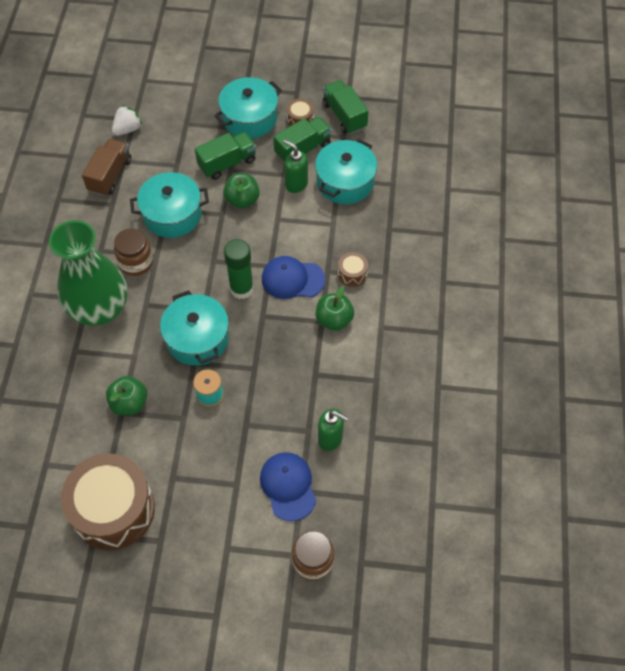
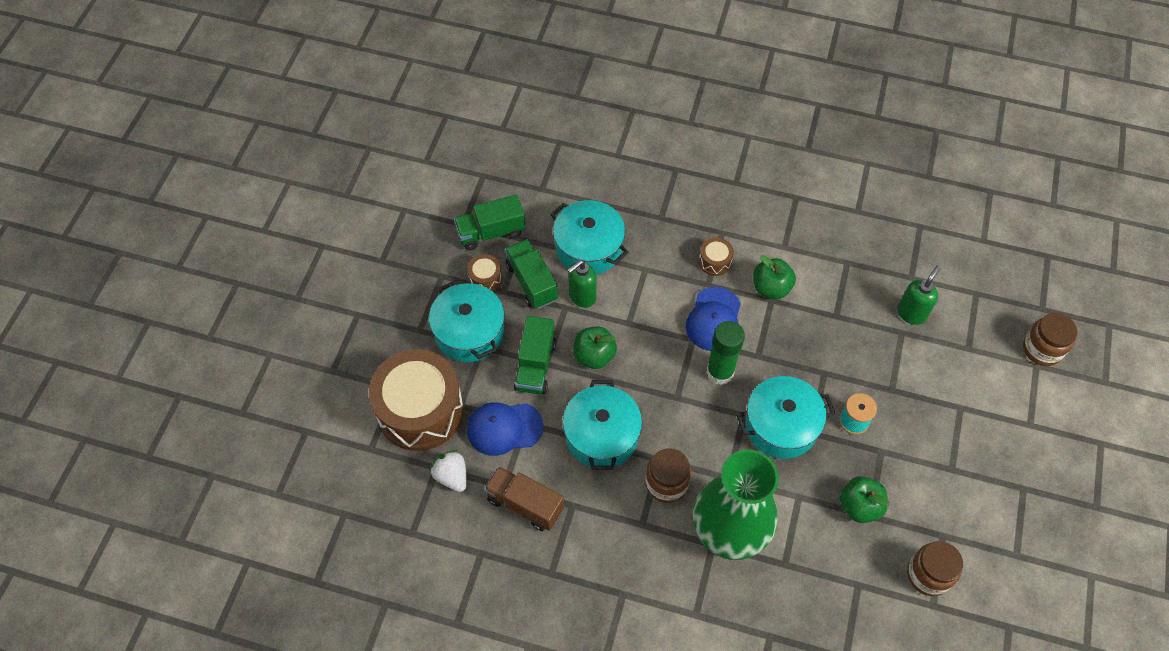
camera: 80 degrees left, 0 degrees up
(72, 460) = (928, 575): none -> brown jar
(113, 510) = (988, 533): brown drum -> brown drum (420, 410)
(227, 163) = (535, 365): green truck -> green truck turned 150 degrees counterclockwise
(288, 486) = (963, 359): blue cap -> blue cap (504, 428)

